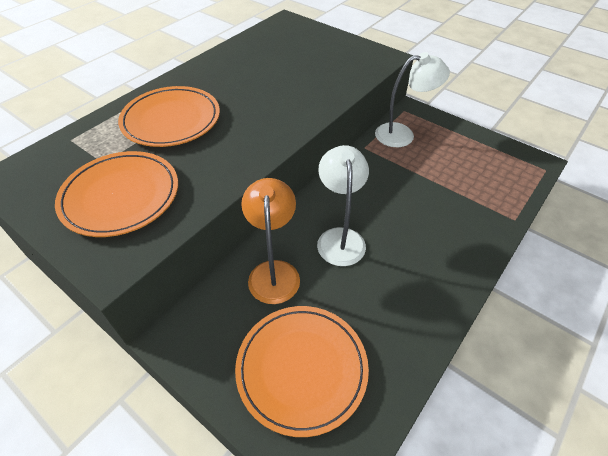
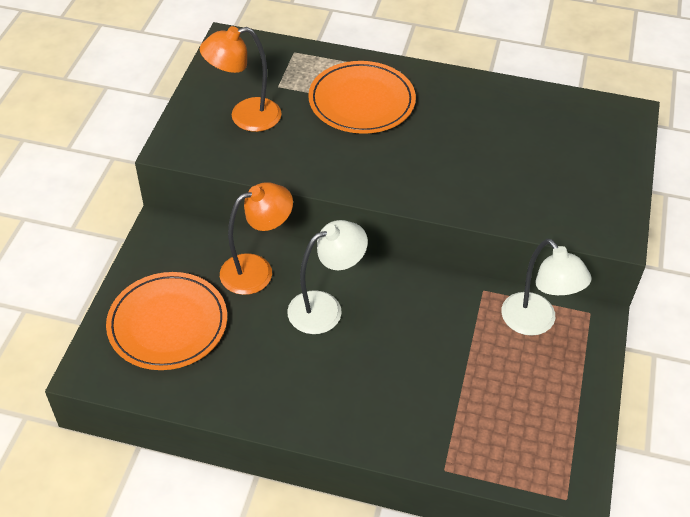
camera: 65 degrees right, 0 degrees up
(121, 196) = (245, 117): orange plate -> orange lamp

